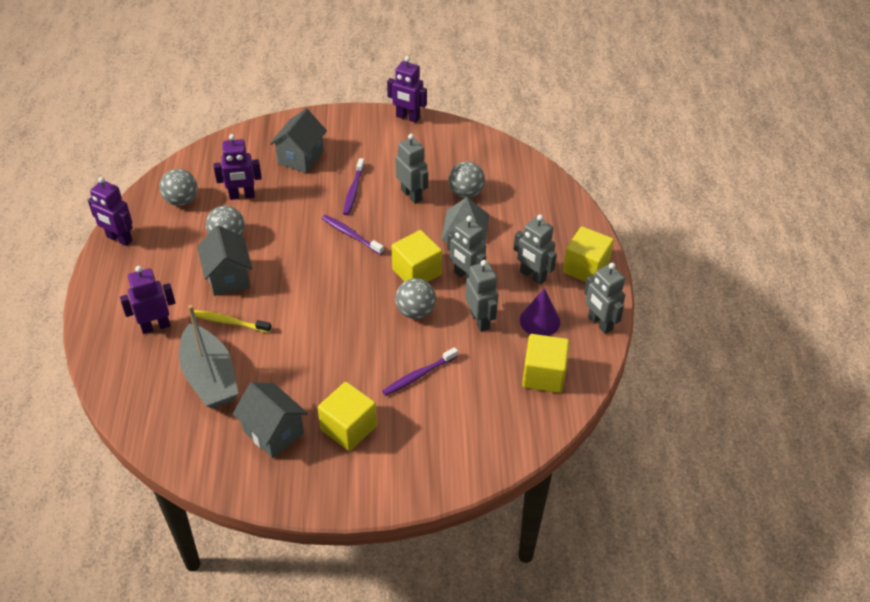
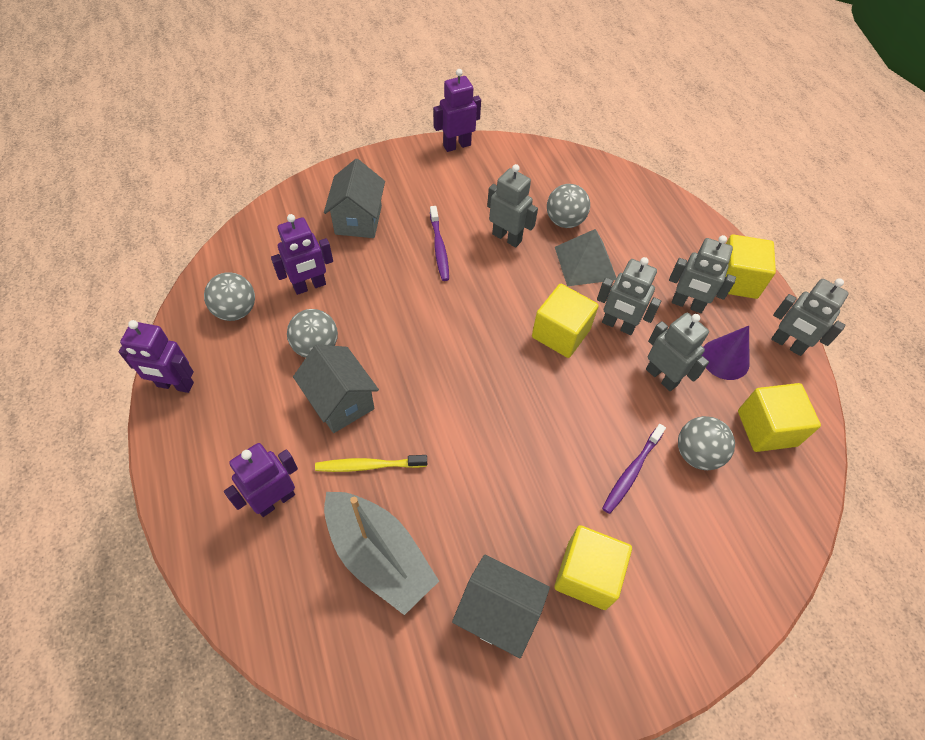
camera: 20 degrees left, 10 degrees up
(351, 235) = (463, 305): purple toothbrush -> none
(407, 117) = (457, 145): purple robot -> purple robot turned 150 degrees clockwise
(415, 311) = (585, 386): grey ball -> grey ball (697, 453)

